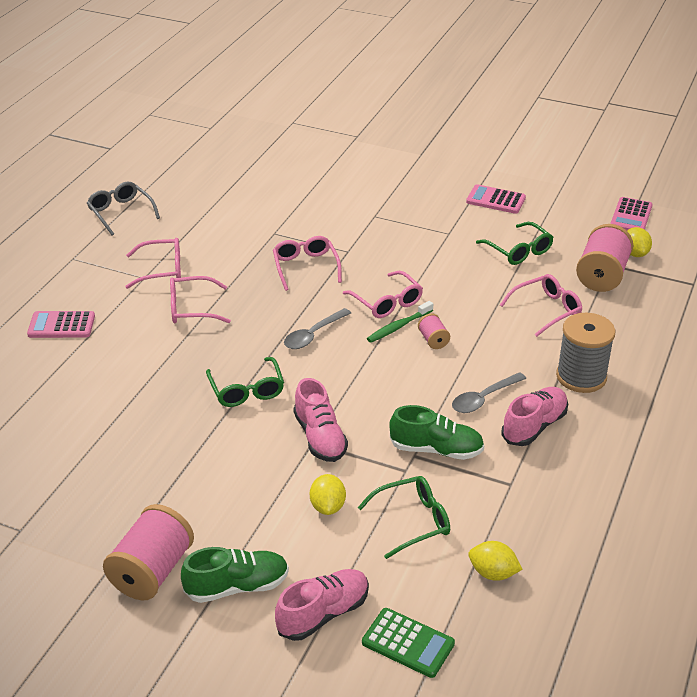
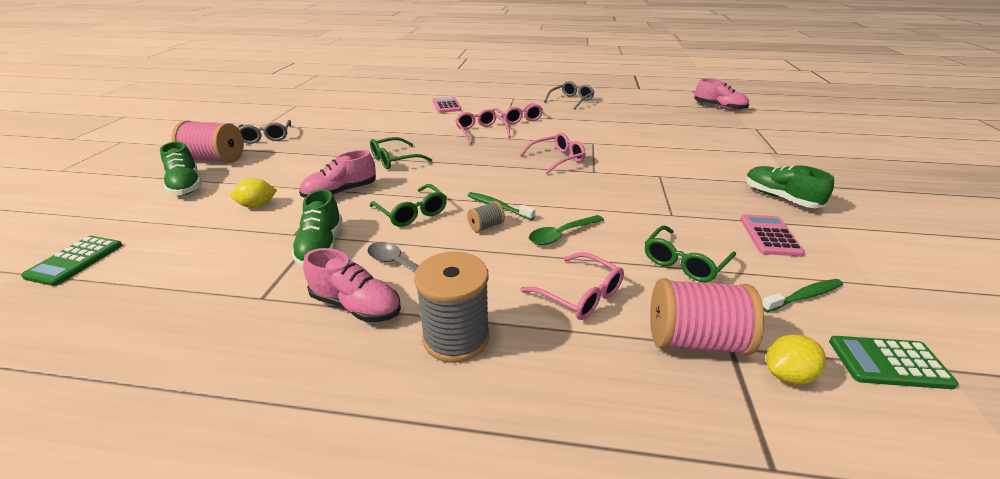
camera: 75 degrees right, 5 degrees down
(86, 523) = (266, 137): none -> grey glasses
(313, 335) = (469, 173): grey spoon -> none
(323, 614) = (137, 219): pink shoe -> pink shoe (719, 107)
(387, 302) = (531, 197): pink glasses -> none
(412, 521) = (226, 245): green glasses -> green glasses (412, 213)
(433, 340) = (486, 226): pink spool -> grey spool
(441, 171) = (780, 198): none -> green shoe
(462, 299) = (561, 234): none -> green spoon
(493, 573) = (132, 299): yellow lemon -> none
(569, 217) = (803, 296): none -> green toothbrush
(631, 216) = (888, 363): pink calculator -> green calculator

